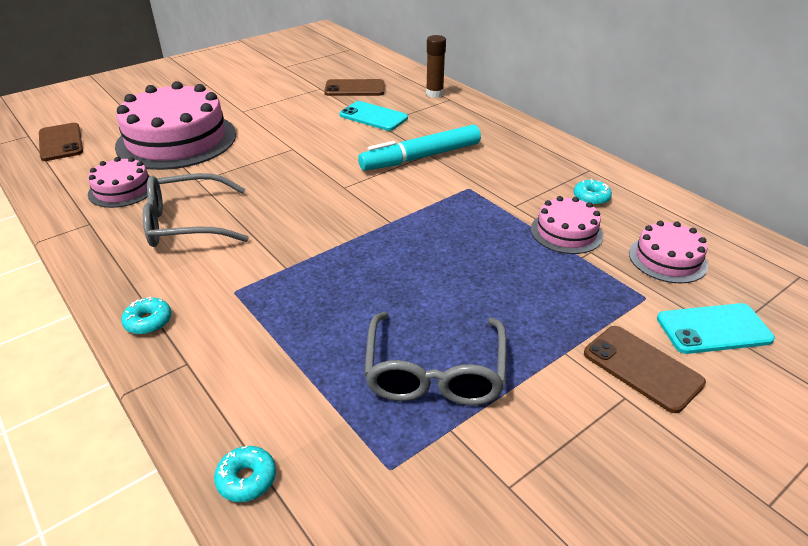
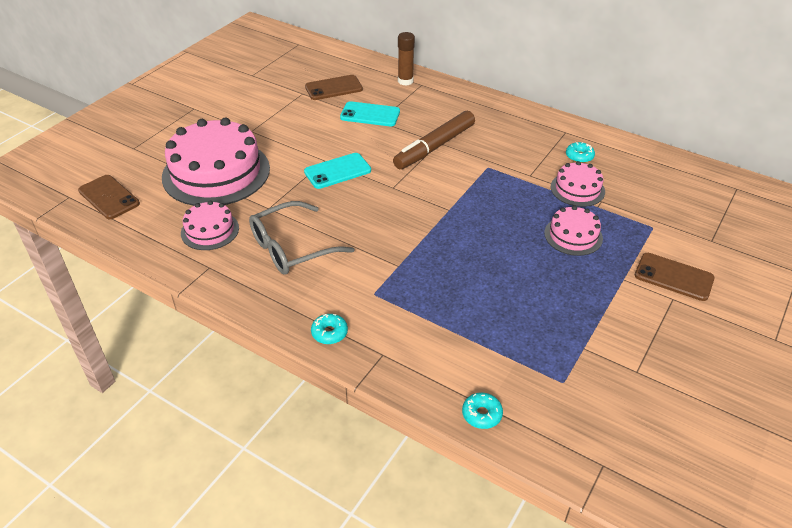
camera: 20 degrees left, 5 degrees up
(421, 157) = (435, 147): turquoise marker -> brown marker
(435, 372) = (551, 314): grey glasses -> none
(667, 259) = (652, 195): pink cake -> pink cake (573, 235)
(713, 329) = (702, 239): turquoise phone -> turquoise phone (337, 171)

